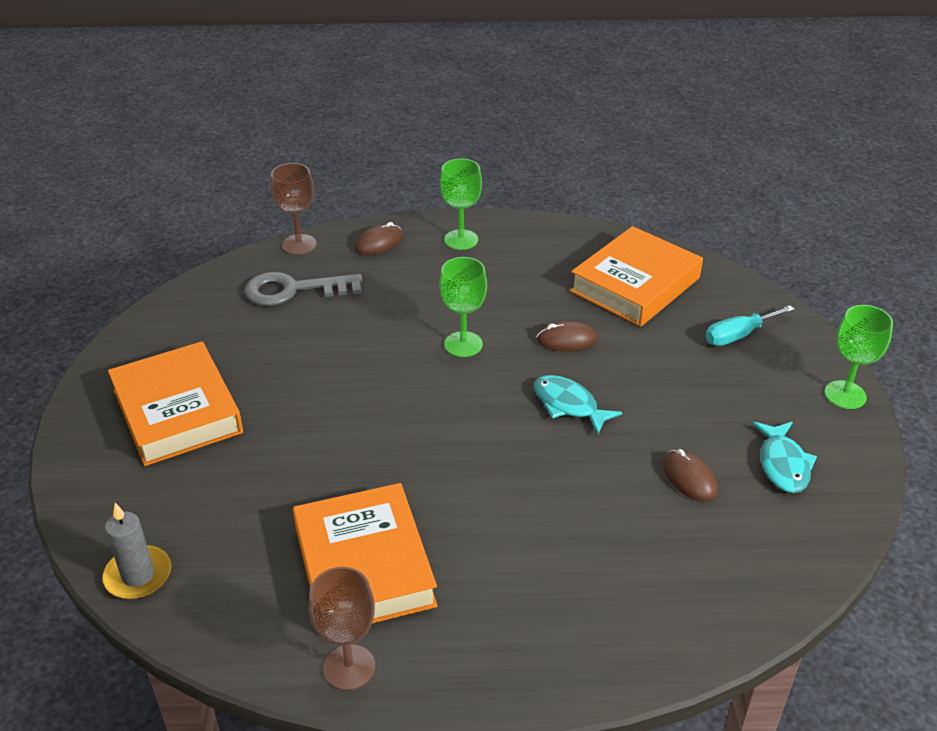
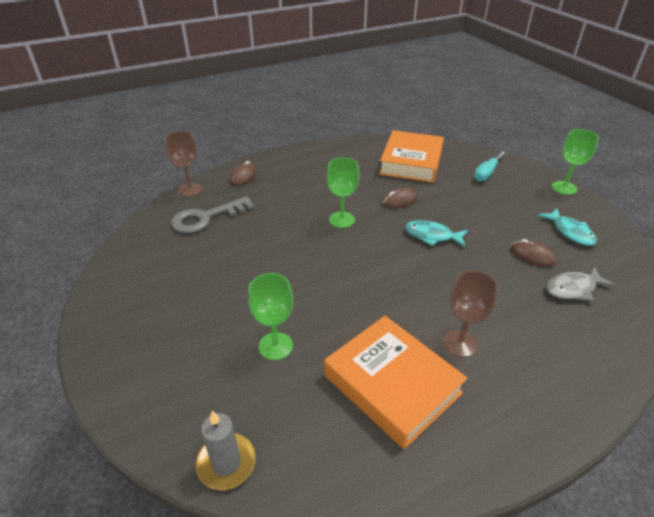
camera: 25 degrees left, 0 degrees up
(177, 411) = (174, 322): orange book -> none
(349, 667) = (441, 465): brown goblet -> brown goblet (460, 343)
(461, 240) = (293, 163): green goblet -> green goblet (275, 346)
(704, 541) = (573, 289): none -> grey fish

